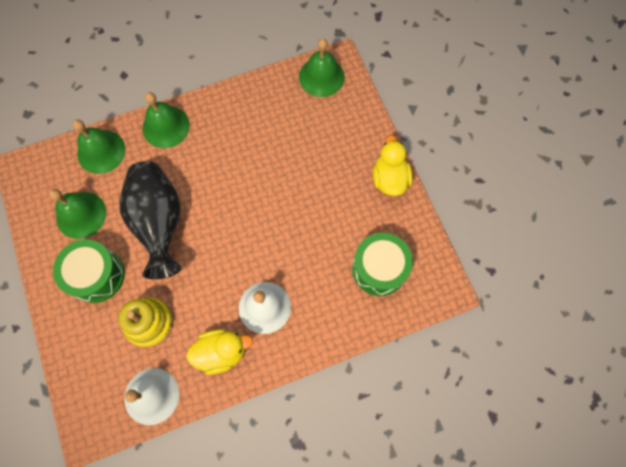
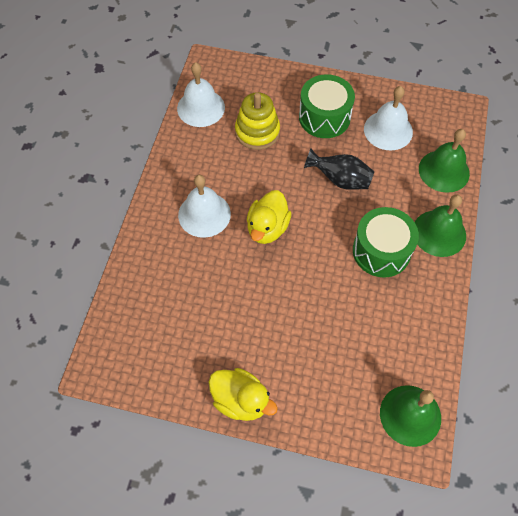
camera: 125 degrees right, 10 degrees down
(81, 215) = (388, 130): green bell -> white bell
(159, 222) = (340, 180): black vase -> black vase, size x0.58
(221, 352) = (194, 165): yellow duck -> yellow duck (267, 228)
(379, 269) = (162, 325): green drum -> green drum (381, 251)

